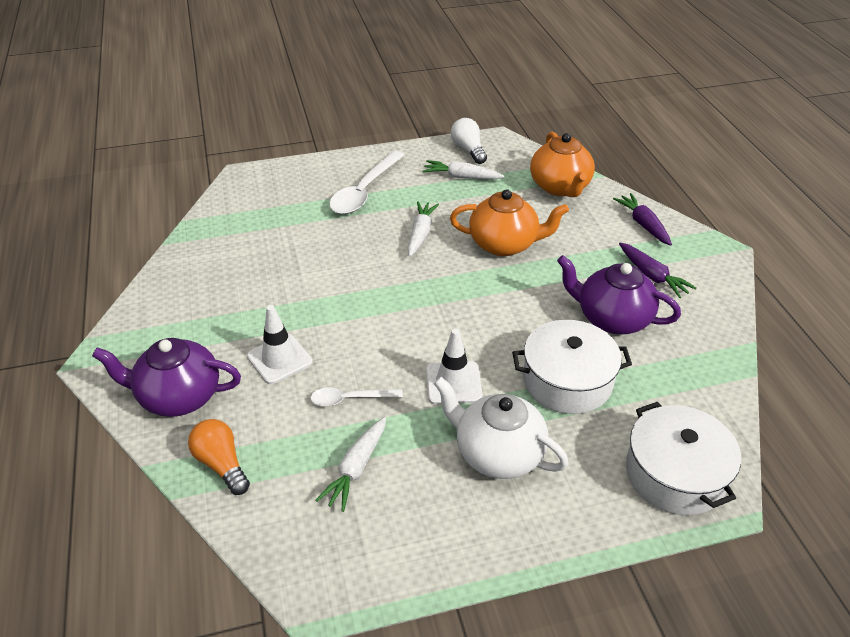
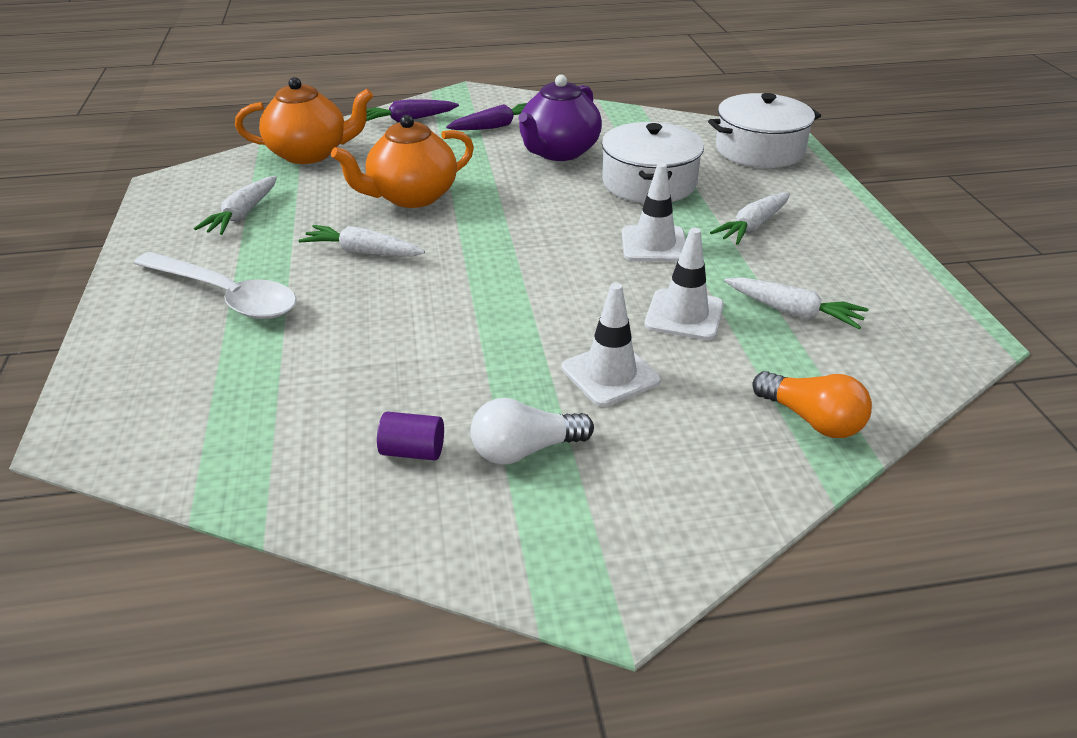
camera: 85 degrees left, 5 degrees down
(178, 396) = (690, 475): purple teapot -> none
(217, 282) = (413, 451): none -> purple cylinder
(221, 464) = (812, 420): orange light bulb -> orange light bulb turned 105 degrees counterclockwise
(350, 399) = (684, 315): white spoon -> white traffic cone
(468, 150) = (175, 205): white light bulb -> white light bulb (525, 450)
(497, 453) = (752, 226): white teapot -> white carrot
(504, 244) = (411, 196): orange teapot -> orange teapot turned 135 degrees counterclockwise

